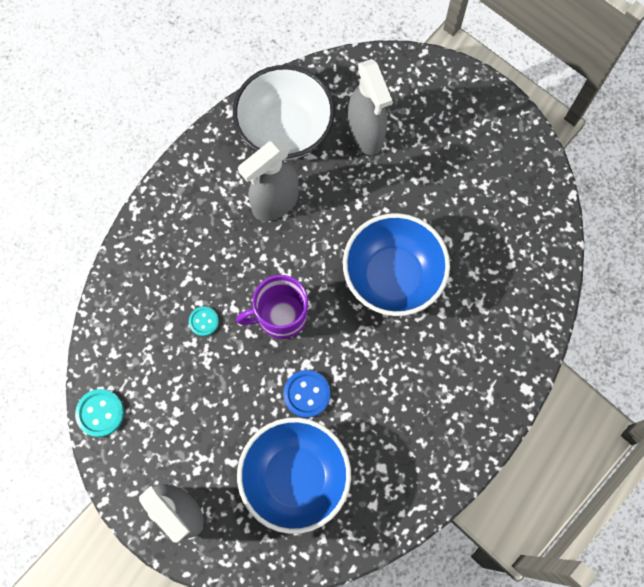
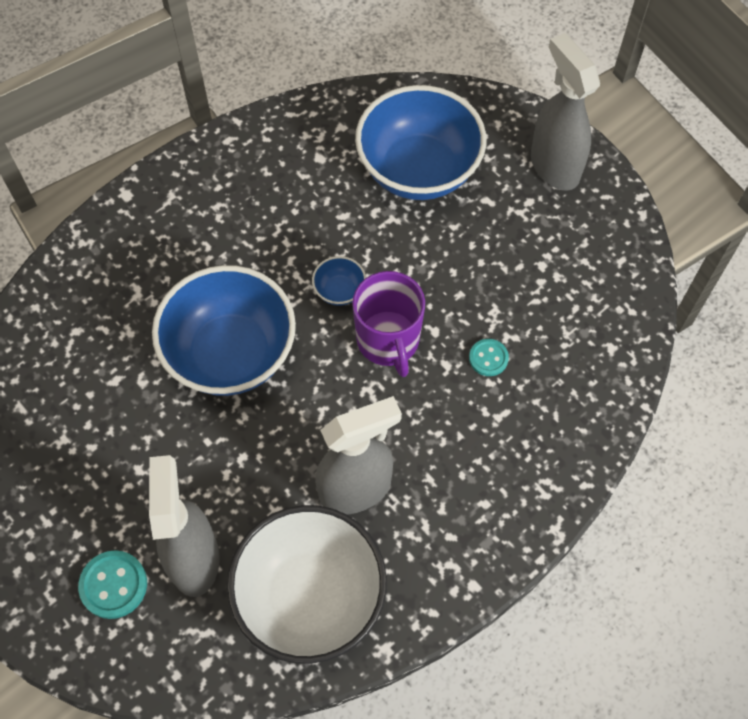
camera: 165 degrees left, 10 degrees down
(100, 413) = (635, 285): turquoise button -> turquoise button (113, 585)
(281, 316) = (388, 340): purple mug -> purple mug turned 75 degrees clockwise
(307, 394) = (381, 248): blue button -> none
(328, 348) = (339, 291): none -> blue bowl

